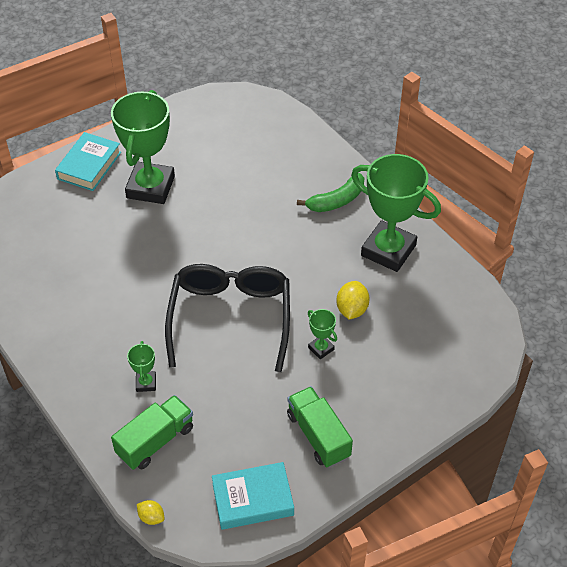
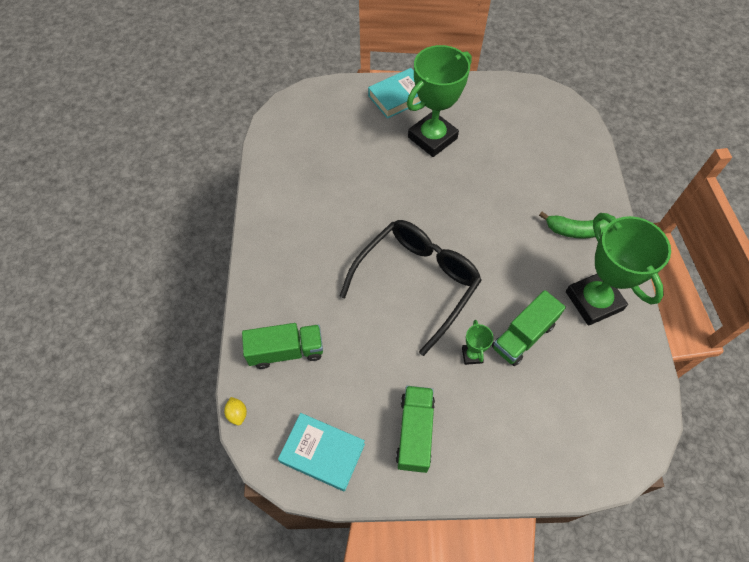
camera: 35 degrees right, 10 degrees up
(146, 383) = (314, 298): green trophy -> none
(352, 309) = (523, 336): yellow lemon -> green truck

